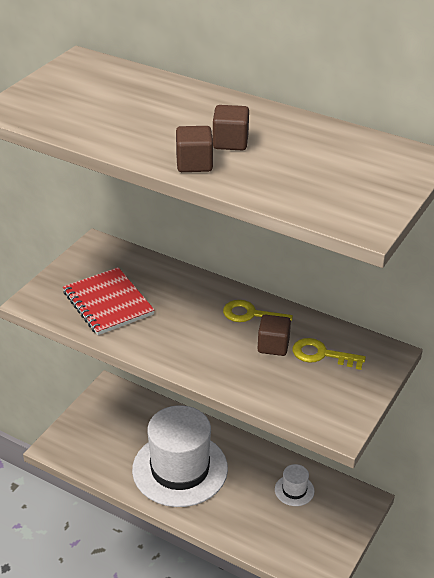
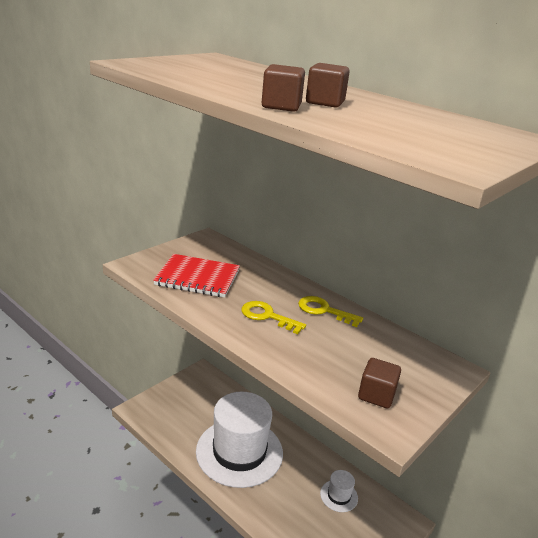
camera: 10 degrees right, 10 degrees down
(108, 303) = (197, 278): red notebook -> red notebook turned 60 degrees counterclockwise
(273, 346) = (338, 339): brown cube -> brown cube (376, 395)
(322, 354) = (385, 356): yellow key -> yellow key (267, 316)

